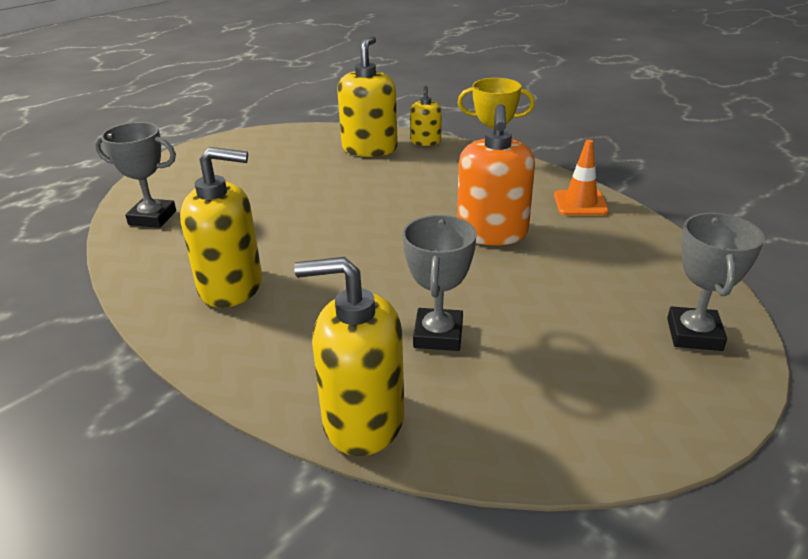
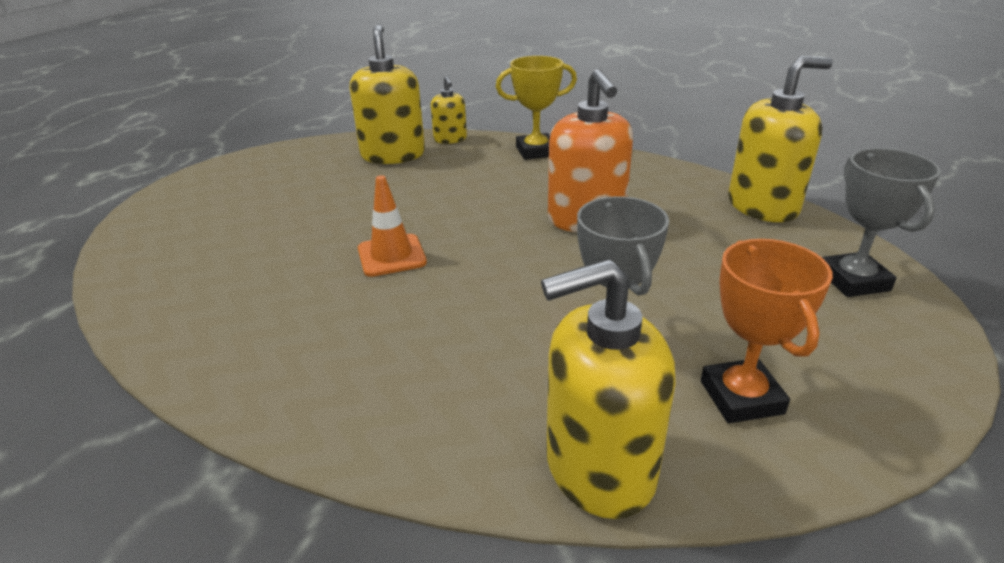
camera: 20 degrees left, 0 degrees up
(152, 218) = (163, 277): grey trophy -> none
(231, 286) = (323, 341): yellow soap dispenser -> yellow soap dispenser (762, 206)
(510, 401) = (741, 397): none -> orange trophy
(580, 203) = (650, 175): orange traffic cone -> orange traffic cone (391, 255)

